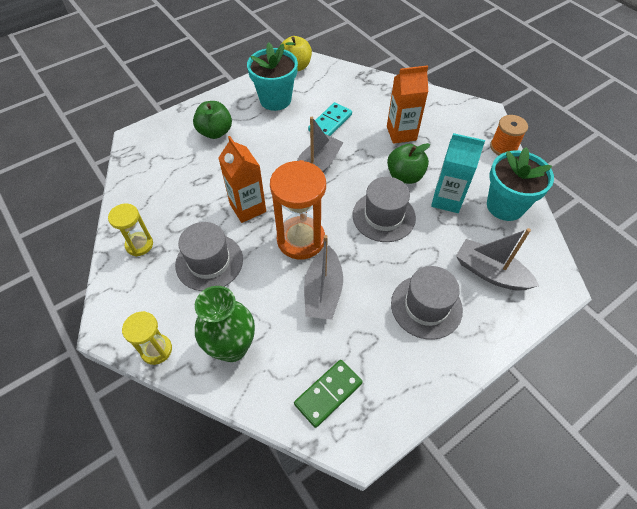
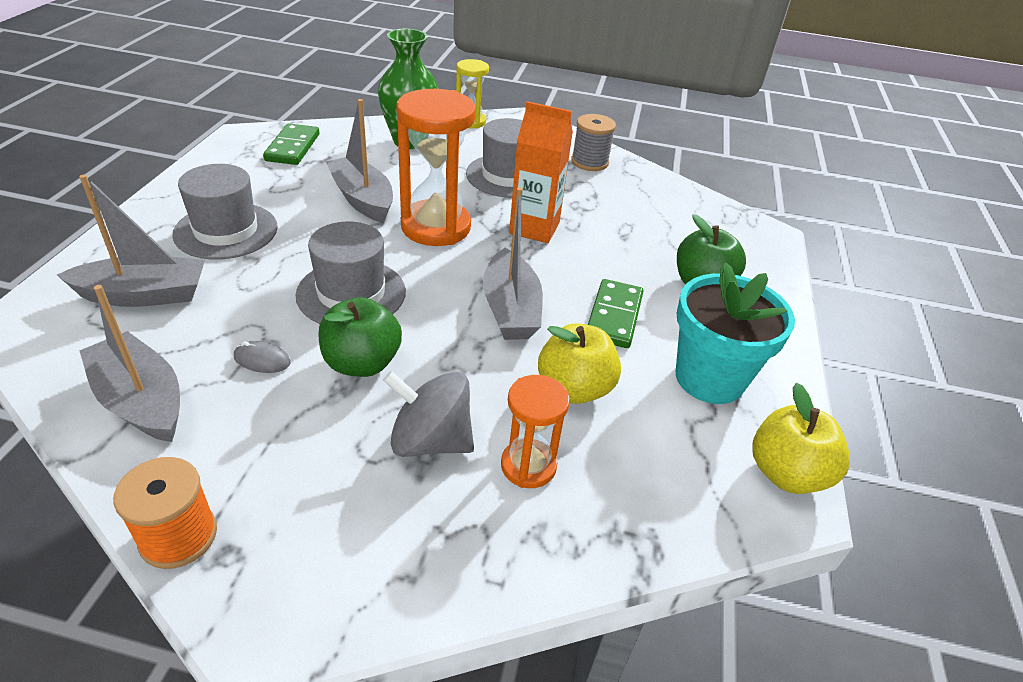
camera: 135 degrees right, 15 degrees down
(139, 245) = (589, 162): yellow hourglass -> grey spool
(276, 140) = (614, 316): none -> green domino
(330, 122) = (574, 388): turquoise domino -> yellow apple
(375, 109) = (528, 466): none -> orange hourglass
(401, 133) = (430, 440): orange carton -> grey spinning top
(447, 200) = (262, 360): turquoise carton -> grey mouse
(505, 206) = (141, 400): turquoise flower pot -> grey boat

